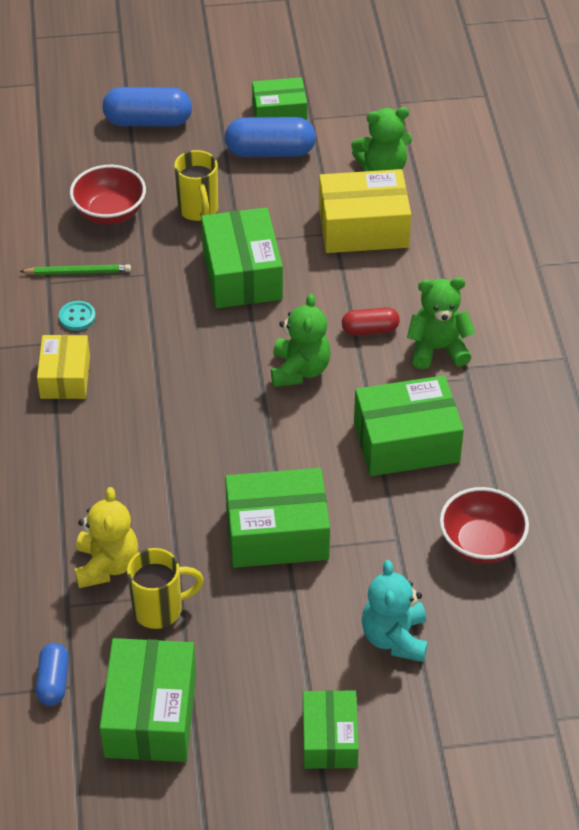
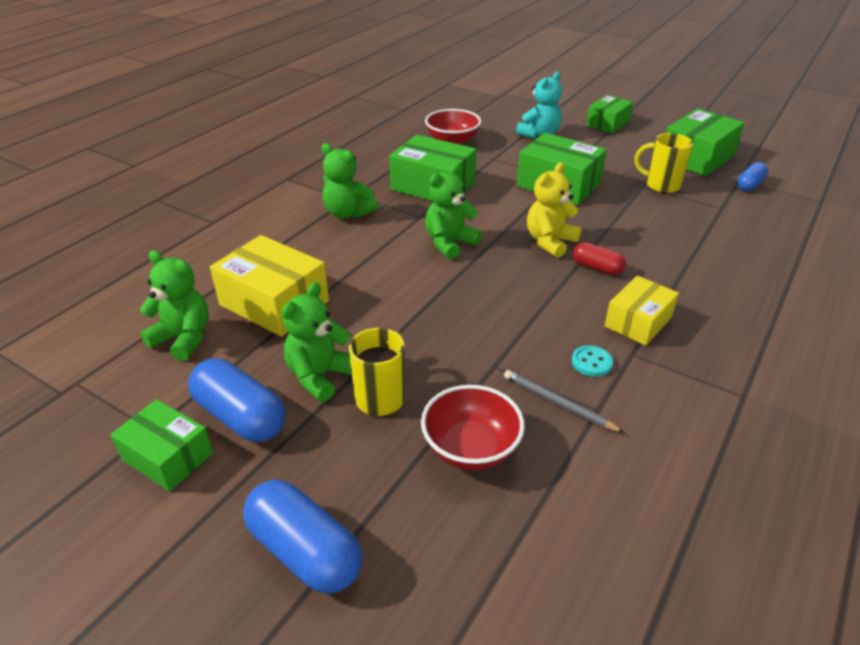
camera: 140 degrees left, 10 degrees down
(78, 272) = (558, 403): green pencil -> grey pencil
(106, 565) = (682, 213): yellow teddy bear -> yellow teddy bear (550, 242)
(242, 274) = (412, 321): green box -> none
(255, 199) = (320, 376): none -> green teddy bear
(370, 330) = (372, 241): red capsule -> red capsule (597, 268)

